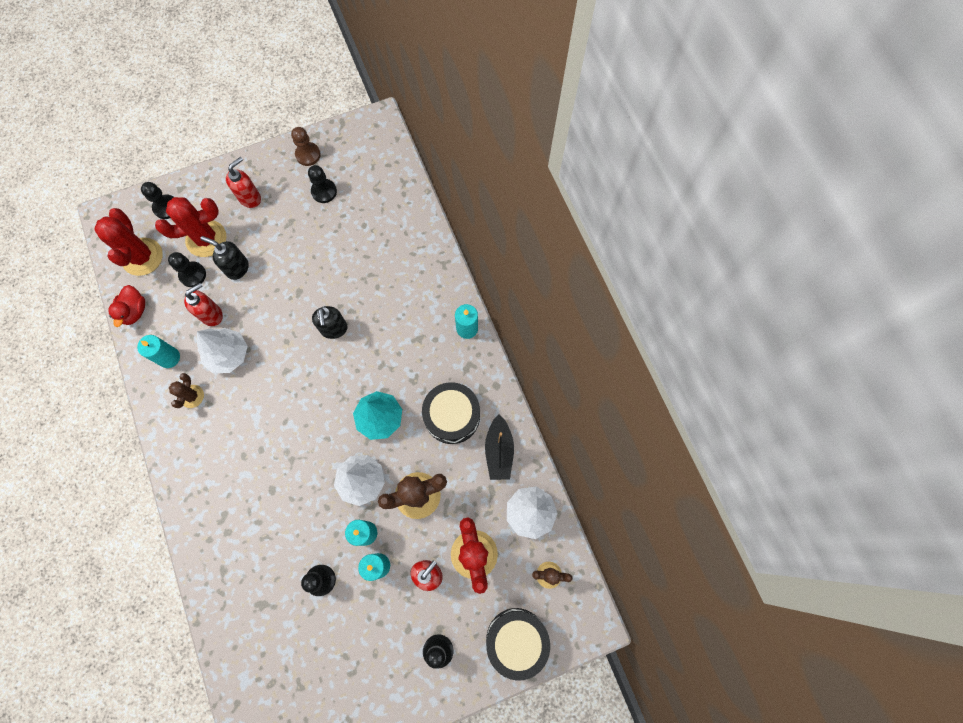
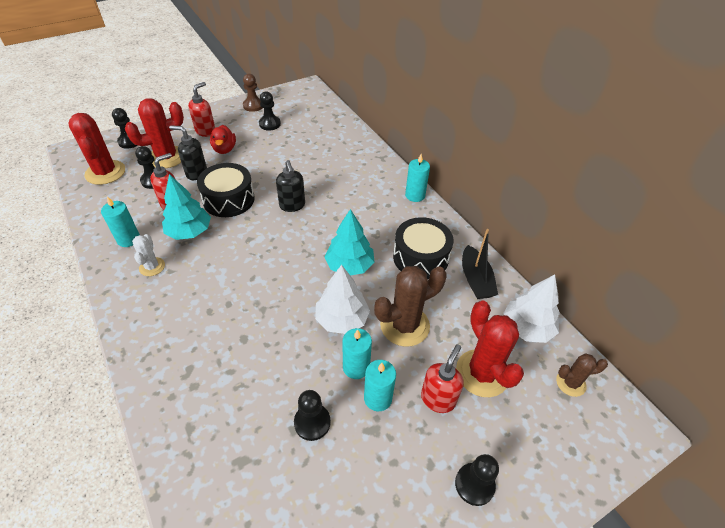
camera: 10 degrees left, 25 degrees down
(134, 311) = (95, 209): red duck -> red duck (224, 149)
(192, 396) = (152, 267): brown cactus -> white cactus
(228, 354) = (189, 232): white tree -> turquoise tree
(516, 640) = (563, 458): black drum -> black drum (229, 199)

